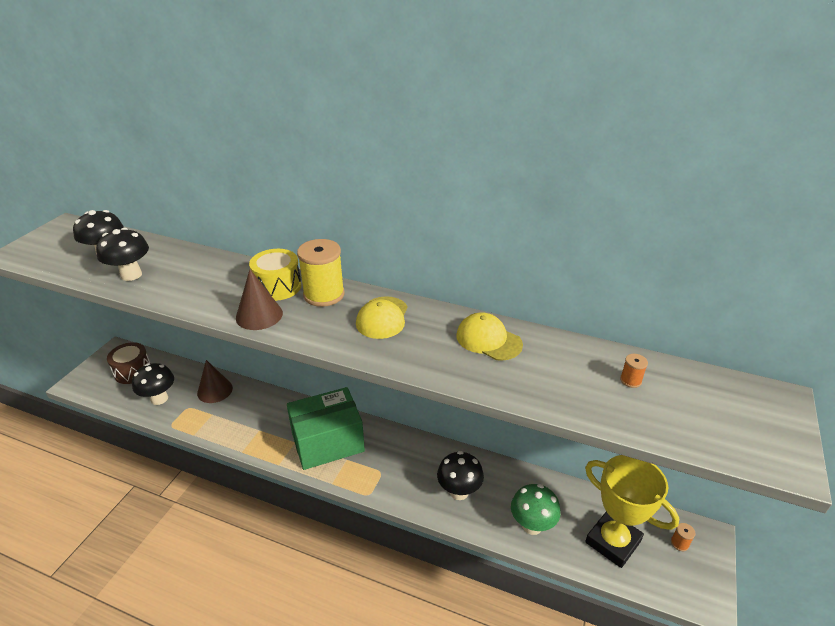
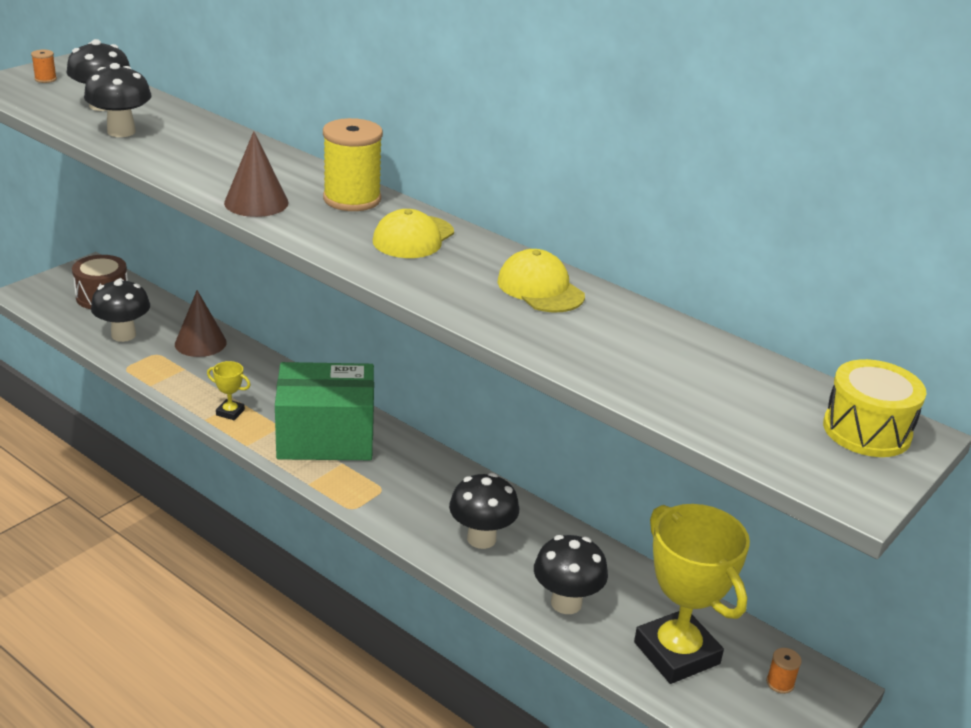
camera: 15 degrees right, 5 degrees down
(257, 441) = (230, 412): none -> yellow trophy
(278, 287) = (297, 179): yellow drum -> yellow drum (866, 431)
(532, 525) = (566, 603): green mushroom -> black mushroom
(630, 380) = (706, 369): orange spool -> orange spool (45, 79)

